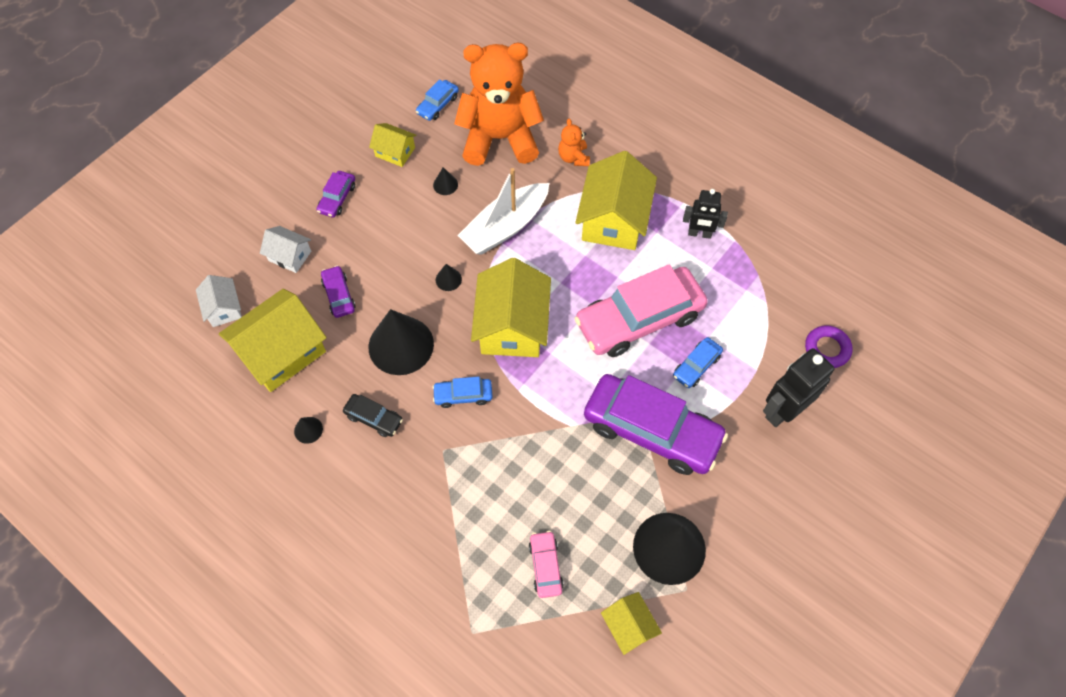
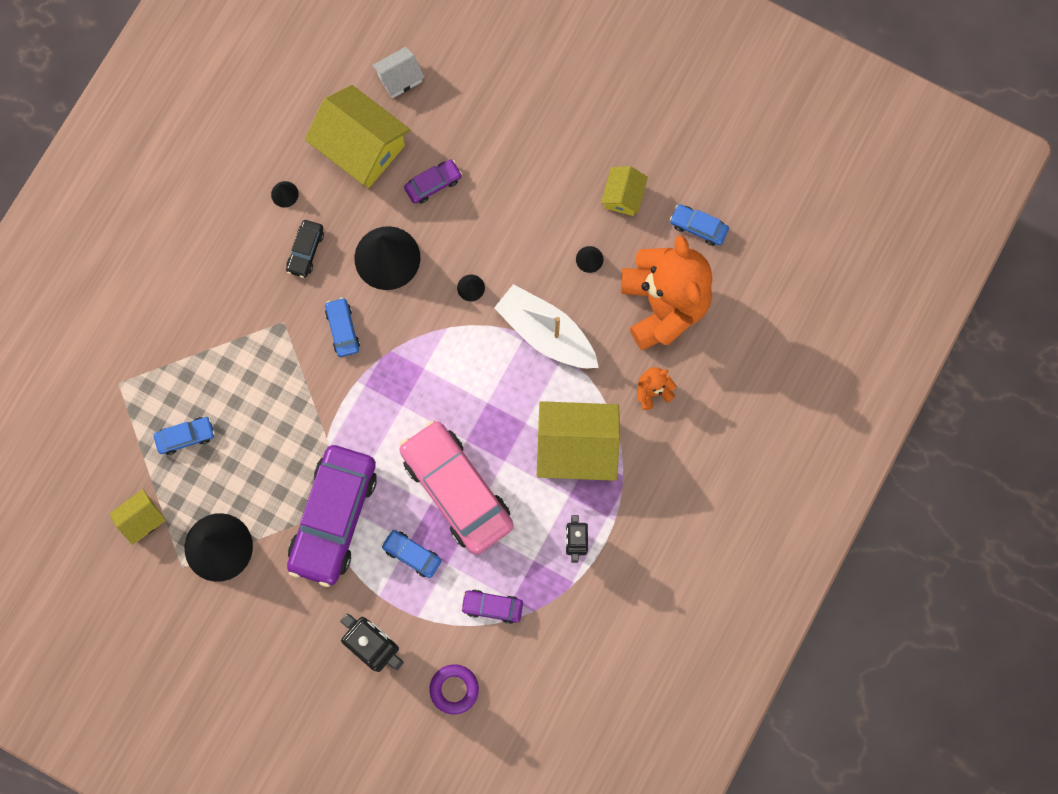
camera: 80 degrees right, 15 degrees up
(290, 256) = (471, 123): white house -> none
(337, 198) = (550, 151): purple car -> purple car (492, 607)
(512, 326) = (427, 362): yellow house -> none
(545, 566) = (186, 436): pink car -> blue car

